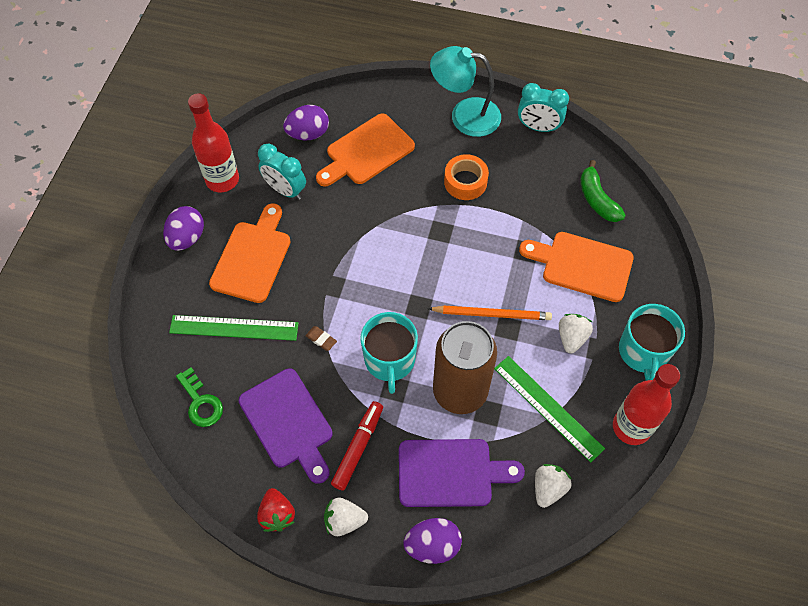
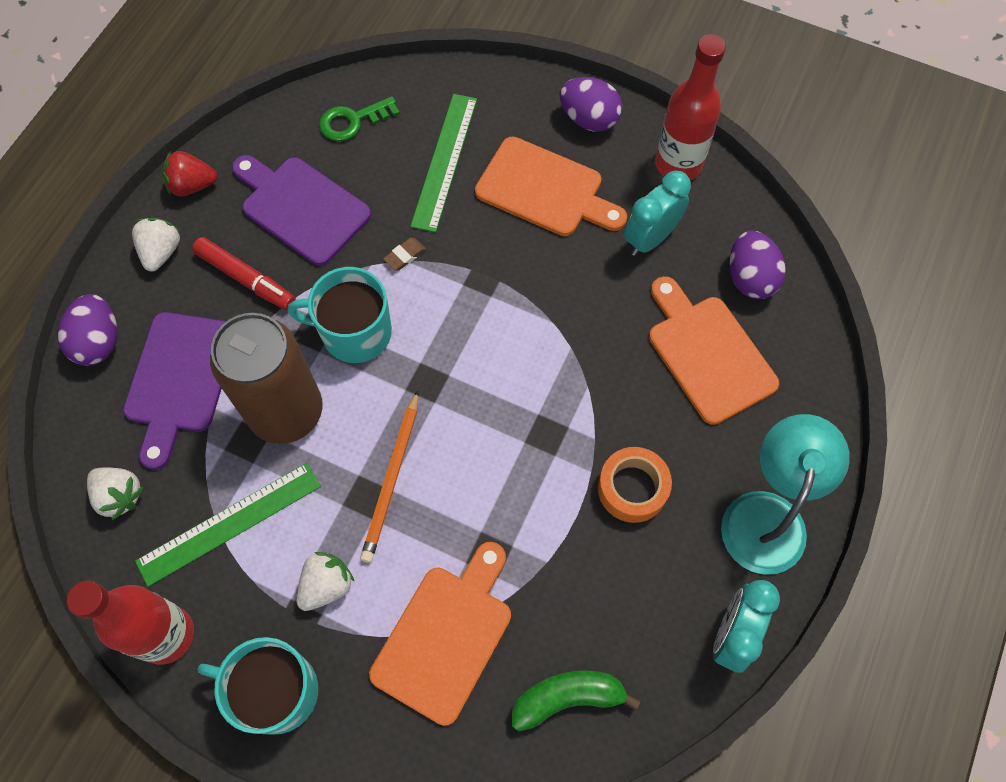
camera: 100 degrees right, 5 degrees up
(288, 422) = (301, 207): purple cutting board -> purple cutting board turned 60 degrees clockwise
(571, 338) = (326, 585): white strawberry -> white strawberry turned 75 degrees counterclockwise

